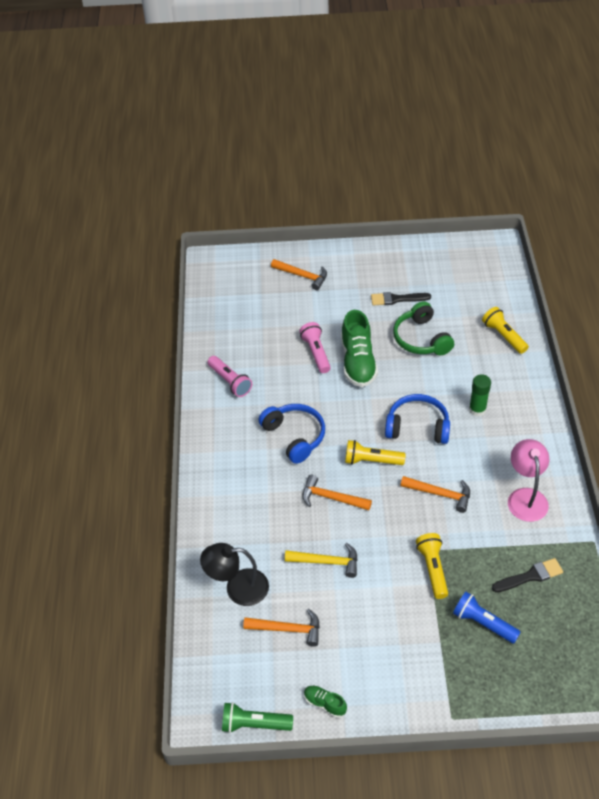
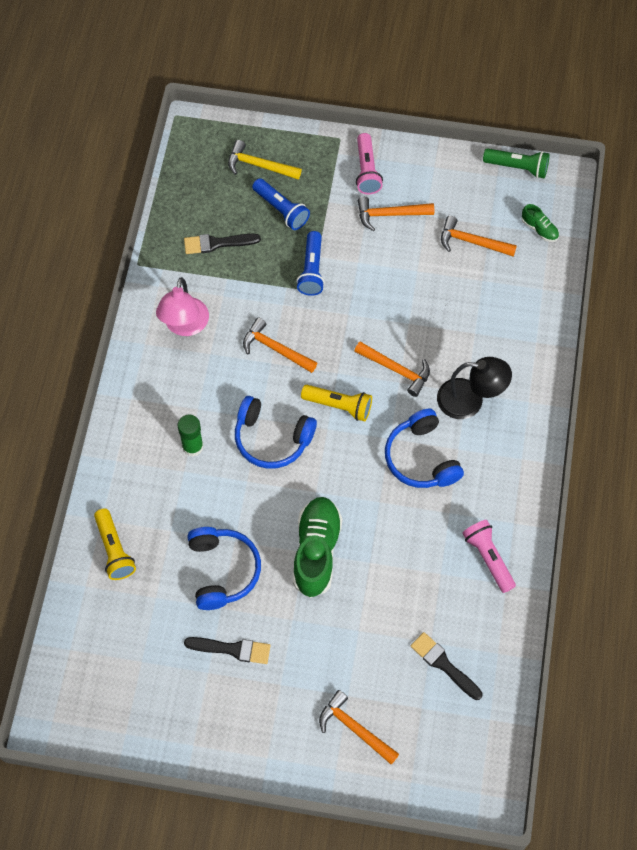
camera: 170 degrees left, 15 degrees up
(238, 588) = (515, 292): black lamp -> black lamp (470, 400)
(251, 317) = (444, 664): none -> black brush
(316, 353) = (367, 579): pink flashlight -> pink flashlight (366, 171)
(324, 704) = (450, 171): green shoe -> green shoe (539, 229)
(327, 562) = (418, 300): yellow hammer -> yellow hammer (259, 165)
(375, 641) = (390, 214): none -> orange hammer
(421, 339) = (223, 571): green headphones -> blue headphones
(433, 569) = (311, 270): yellow flashlight -> blue flashlight

